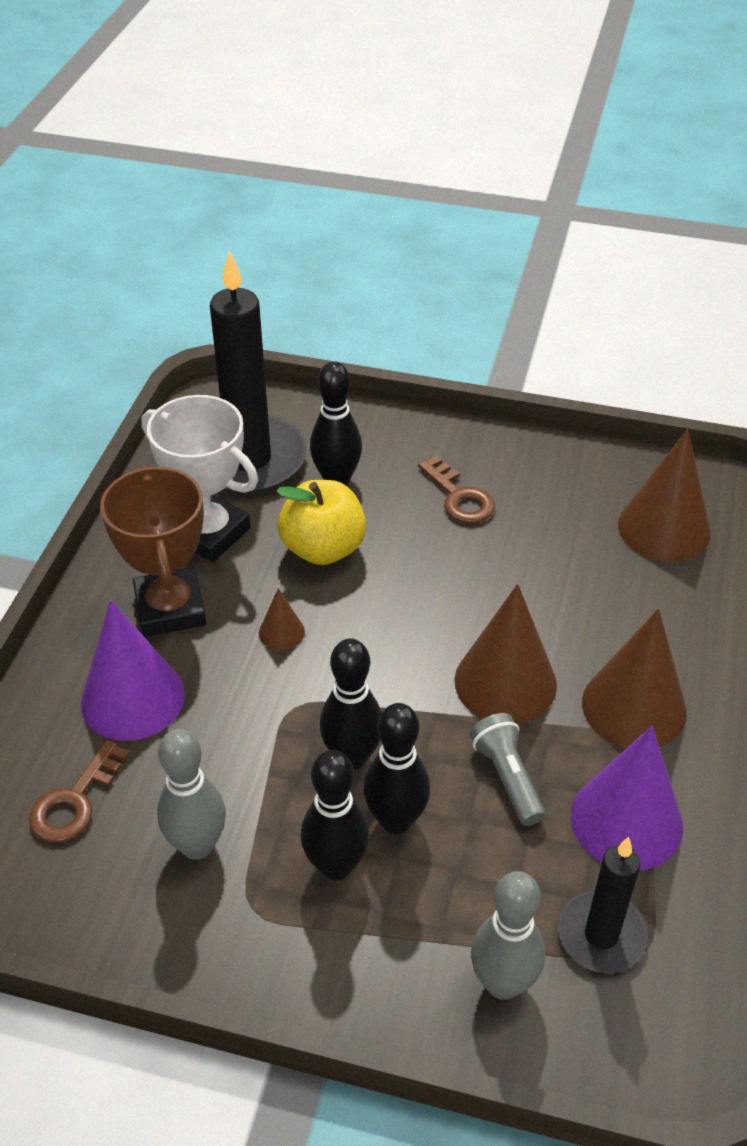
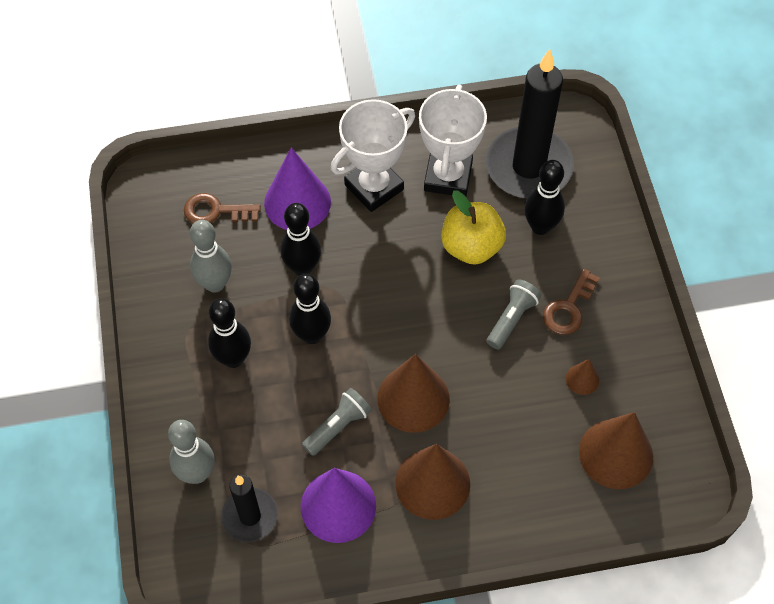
camera: 65 degrees right, 15 degrees up
(170, 608) = (374, 187): brown trophy -> white trophy
(281, 632) = (387, 255): brown cone -> brown cone (582, 379)
(396, 820) = (278, 377): black bowling pin -> black bowling pin (302, 267)
(445, 550) = (511, 319): none -> grey flashlight

